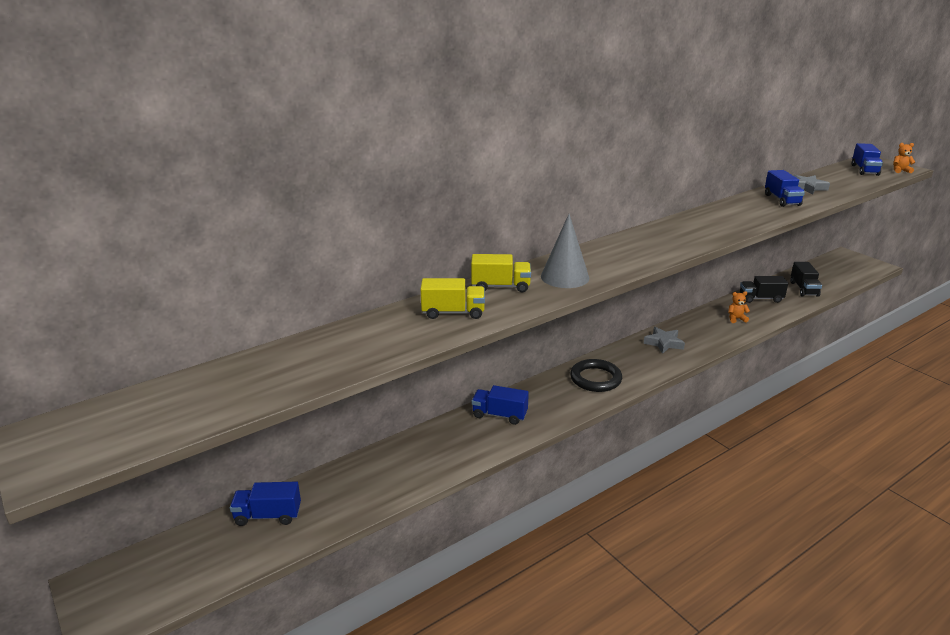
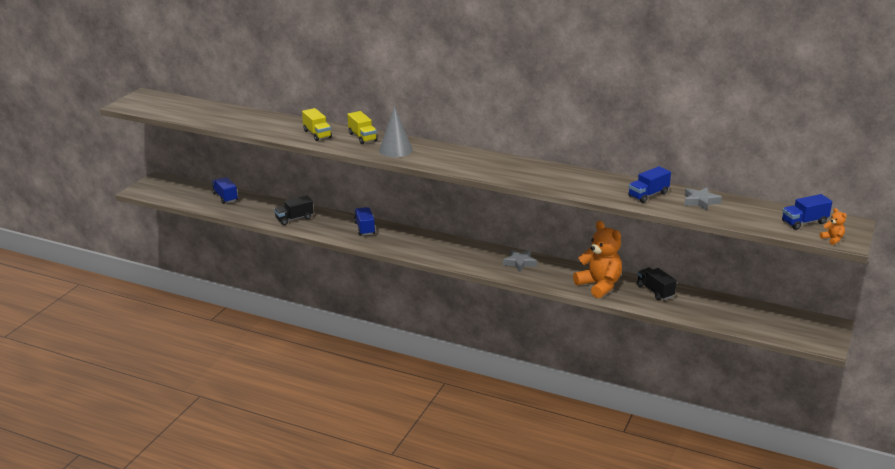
camera: 60 degrees right, 0 degrees up
(595, 379) = (439, 248): black ring -> none
(736, 319) = (599, 285): orange teddy bear -> orange teddy bear, size x2.40
(803, 289) = (706, 309): black truck -> black truck (294, 219)

